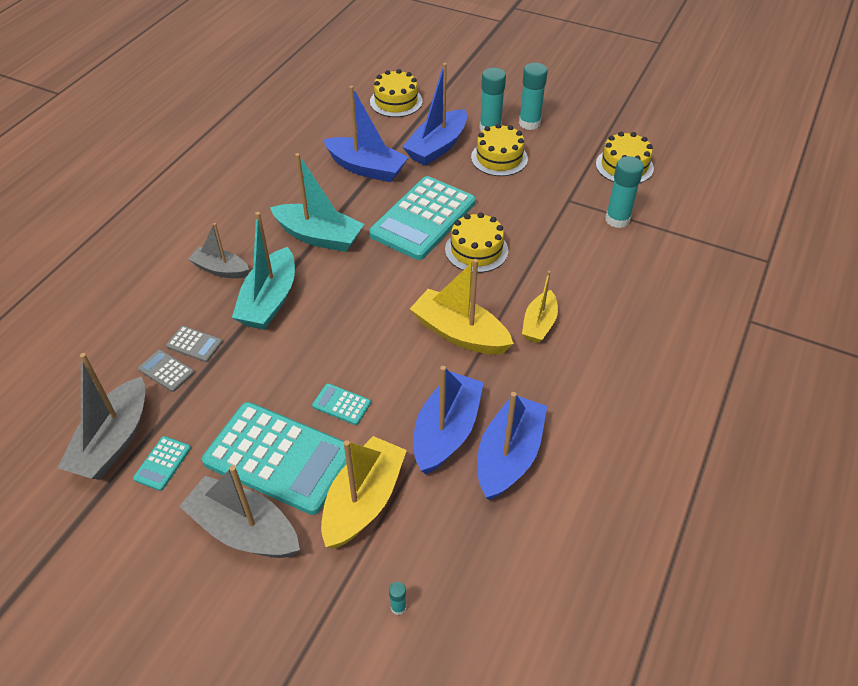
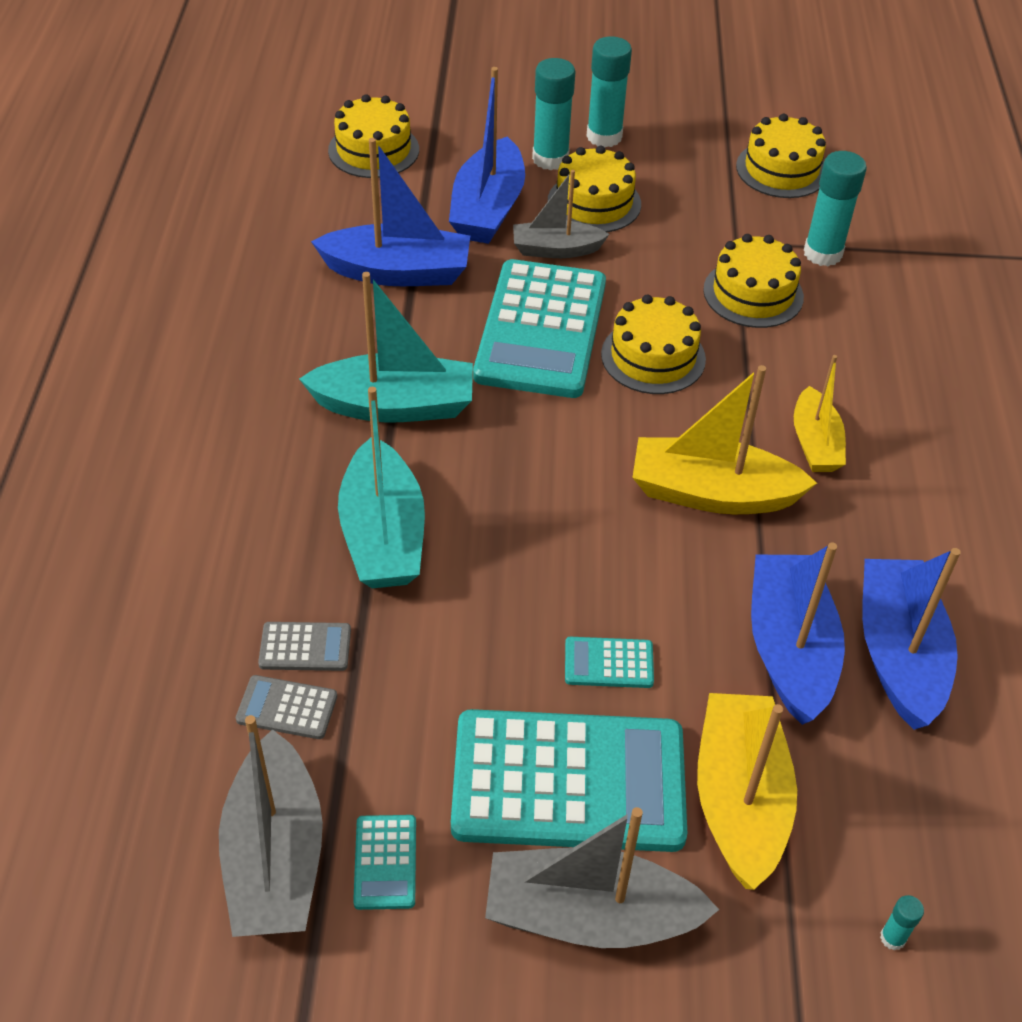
camera: 25 degrees left, 0 degrees up
(221, 269) = (265, 508): grey boat -> grey boat (556, 249)
(559, 231) = (753, 293): none -> yellow cake

